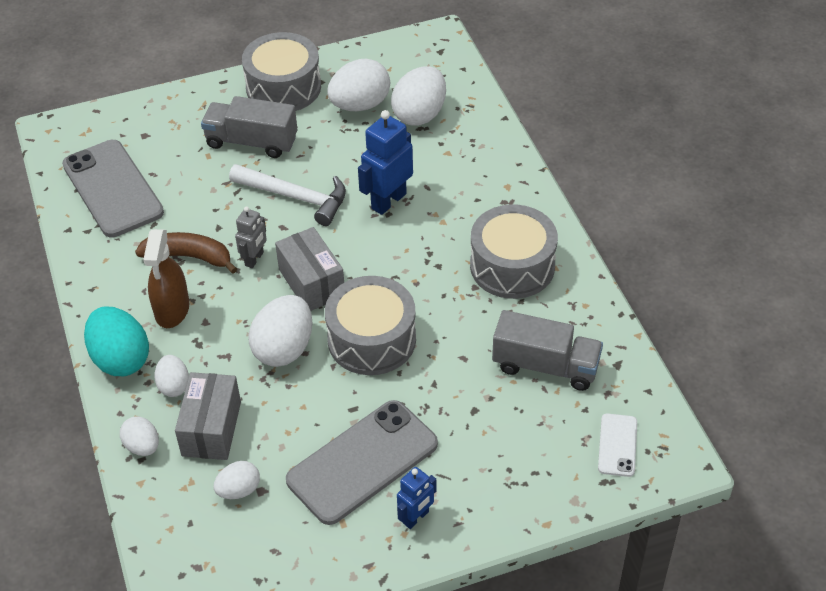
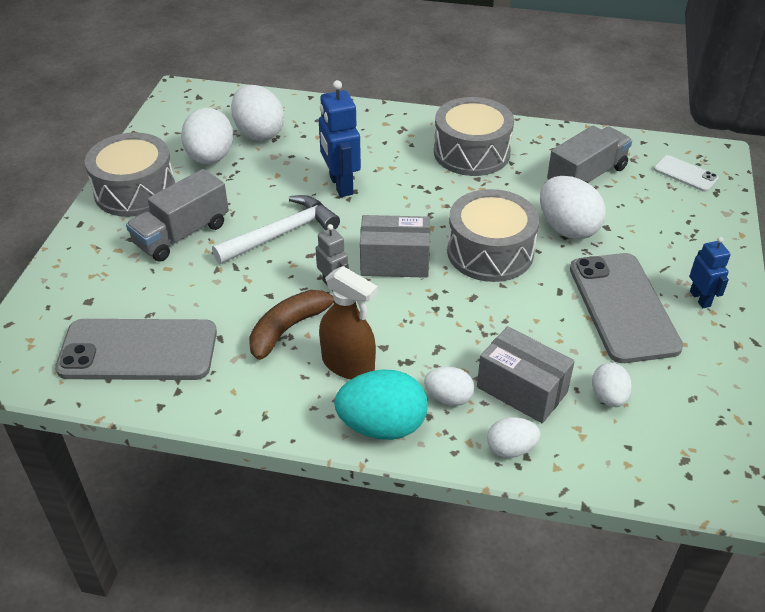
camera: 60 degrees left, 5 degrees down
(284, 349) = (459, 307): white egg -> white egg (567, 228)

